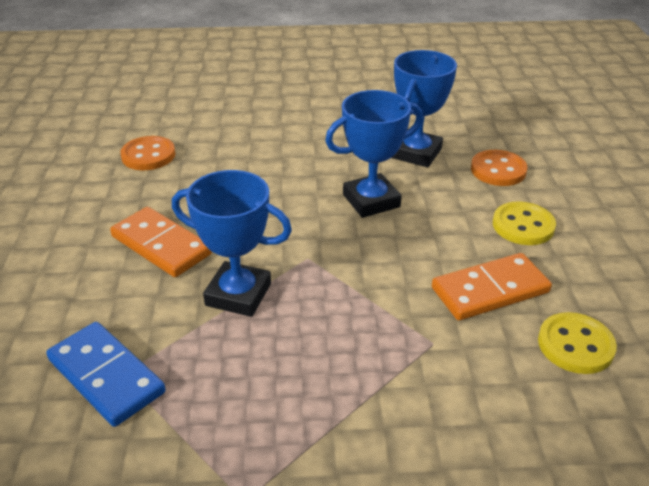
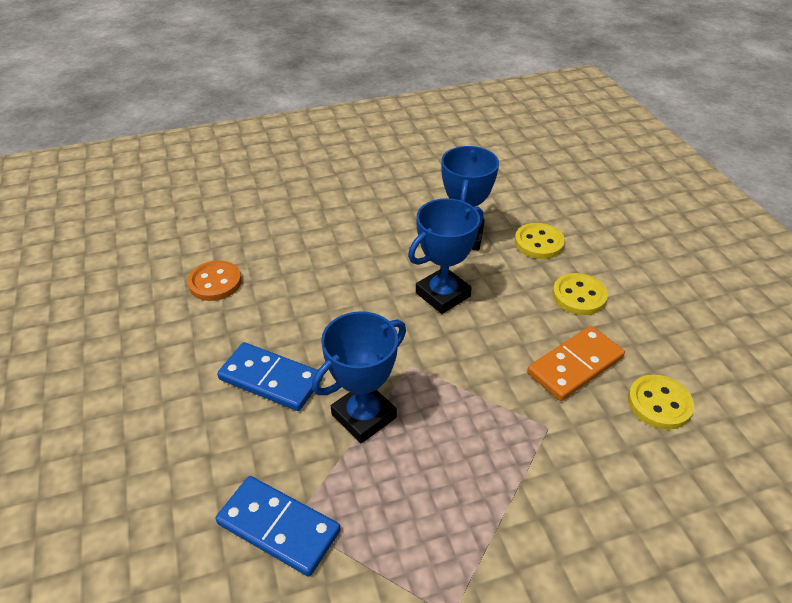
camera: 15 degrees left, 5 degrees up
(161, 245) = (271, 379): orange domino -> blue domino
(238, 294) = (364, 416): blue trophy -> blue trophy turned 45 degrees counterclockwise
(498, 170) = (539, 243): orange button -> yellow button

